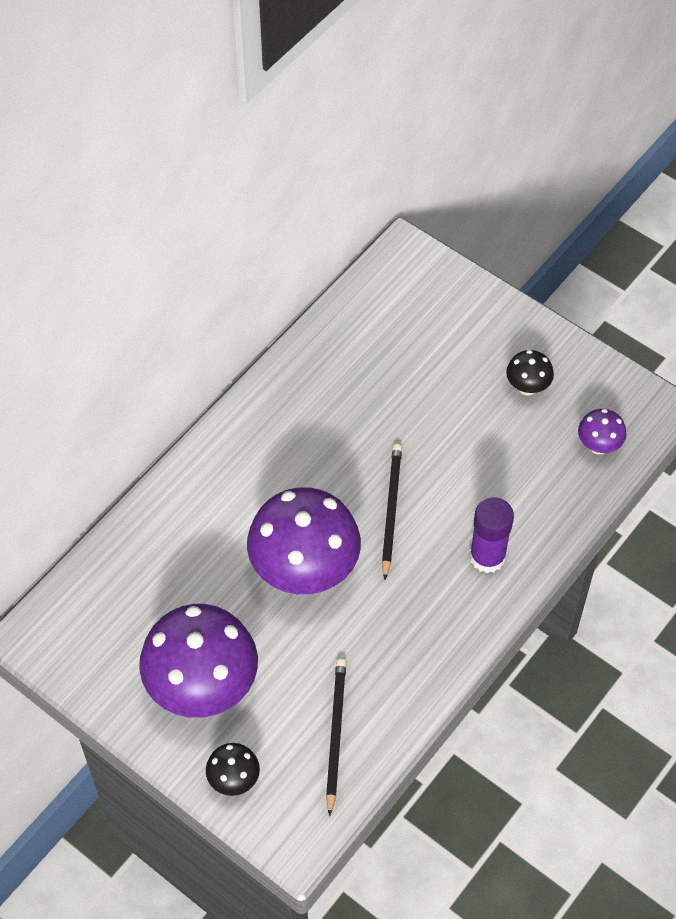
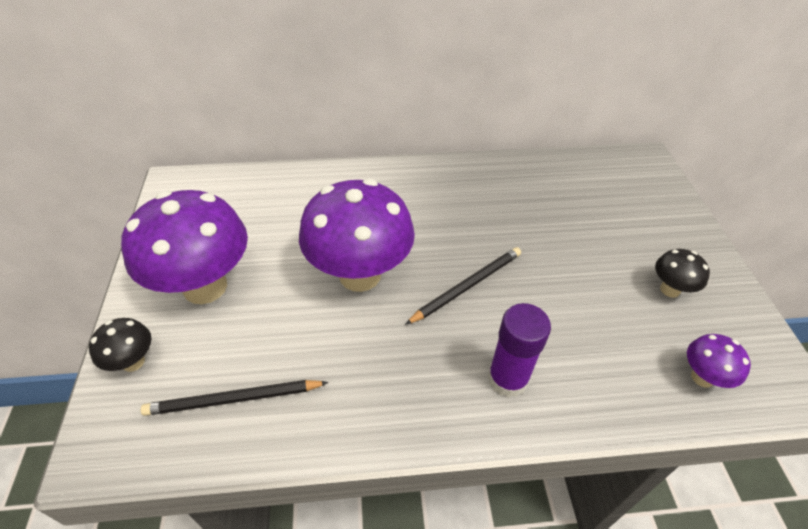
camera: 45 degrees right, 10 degrees down
(335, 734) = (233, 399): black pencil -> black pencil turned 150 degrees counterclockwise

